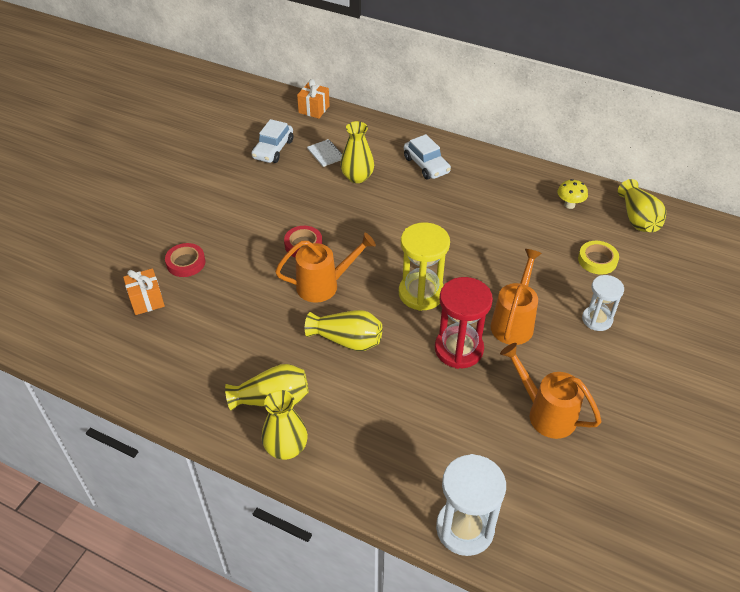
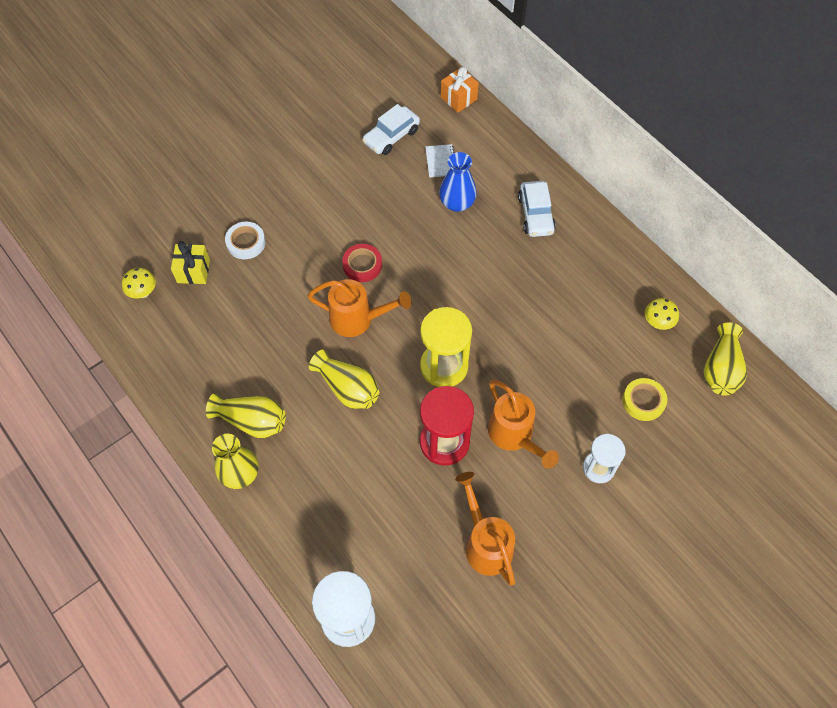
camera: 25 degrees right, 15 degrees up
(104, 334) = (143, 292): none -> yellow mushroom
(147, 300) = (193, 271): orange gift -> yellow gift
(186, 263) = (246, 242): red tape -> white tape
(357, 177) = (457, 203): yellow vase -> blue vase
(513, 322) = (514, 436): orange watering can -> orange watering can turned 105 degrees clockwise

